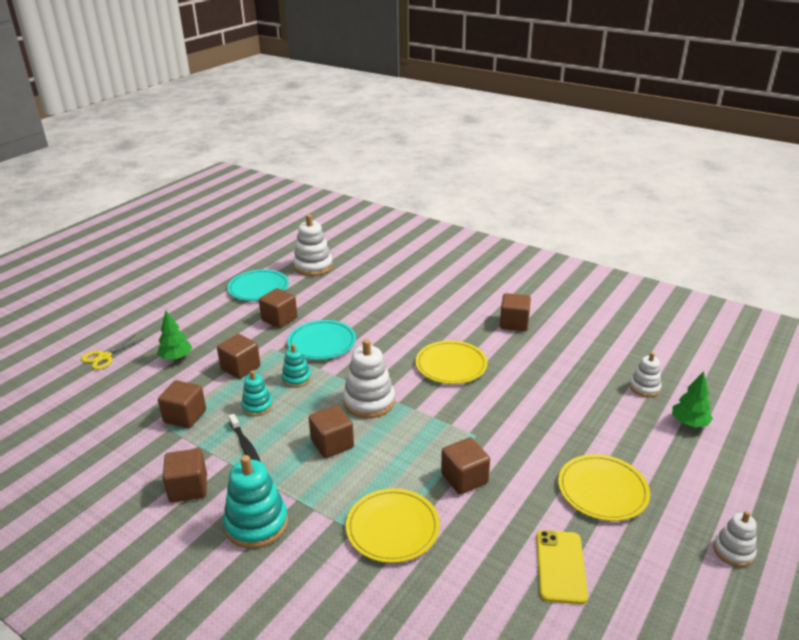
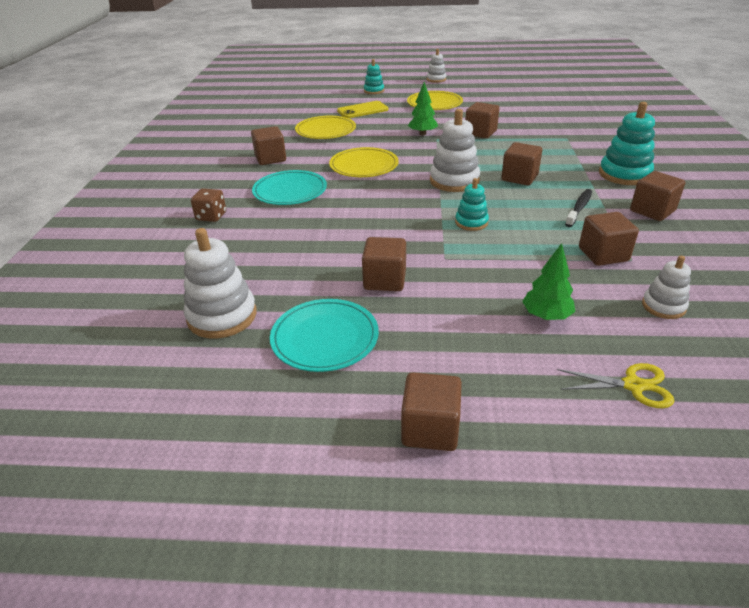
camera: 120 degrees left, 5 degrees up
(240, 368) = (499, 260): brown cube -> brown cube (430, 429)
(257, 406) = (533, 224): turquoise stacking toy -> turquoise stacking toy (374, 91)
(322, 343) = (399, 233): turquoise plate -> turquoise plate (290, 191)
(392, 528) = (550, 139): yellow plate -> yellow plate (325, 131)
(430, 281) = (211, 216): none -> brown dice
(560, 566) = (503, 102): yellow phone -> yellow phone (362, 110)
(644, 388) = (320, 108): white stacking toy -> white stacking toy (663, 306)
(689, 423) = (345, 96): green tree -> green tree (422, 134)

